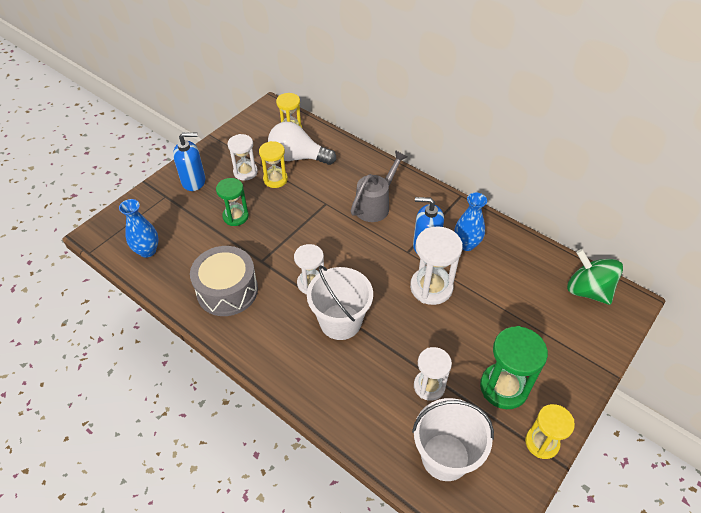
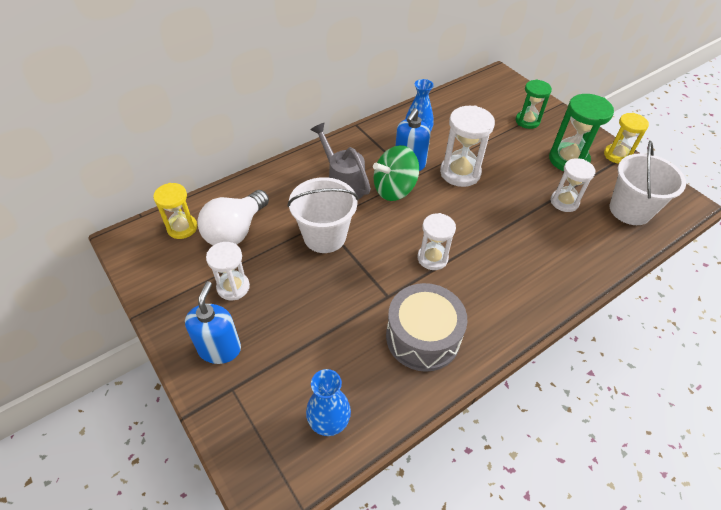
camera: 75 degrees left, 0 degrees up
(235, 216) = (307, 310): green hourglass -> green hourglass (527, 121)
(275, 179) = (262, 259): yellow hourglass -> none
(340, 322) = (486, 245): white bucket -> white bucket (325, 236)
(587, 290) = (484, 90): green spinning top -> green spinning top (394, 189)

